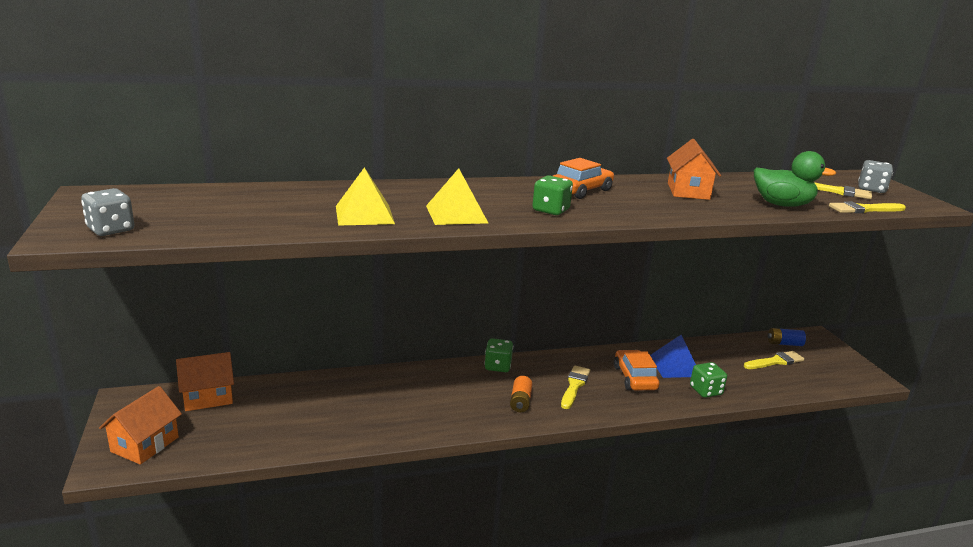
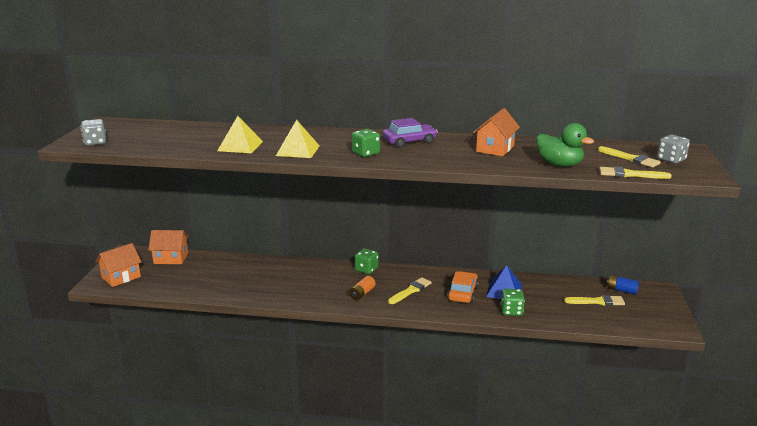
camera: 25 degrees right, 0 degrees up
(581, 190) = (409, 142): orange car -> purple car

